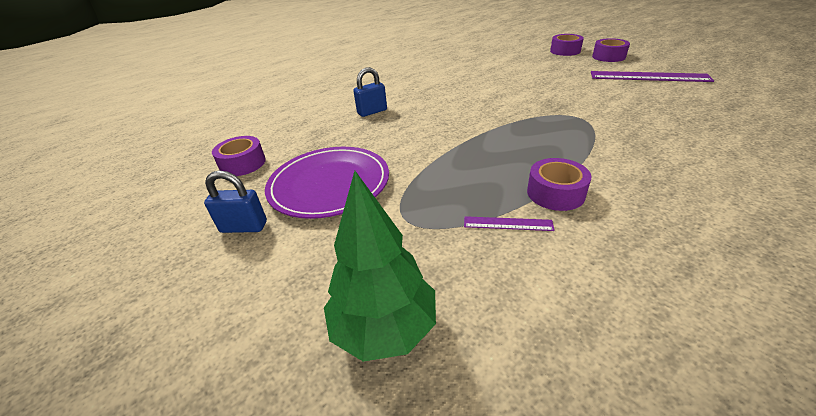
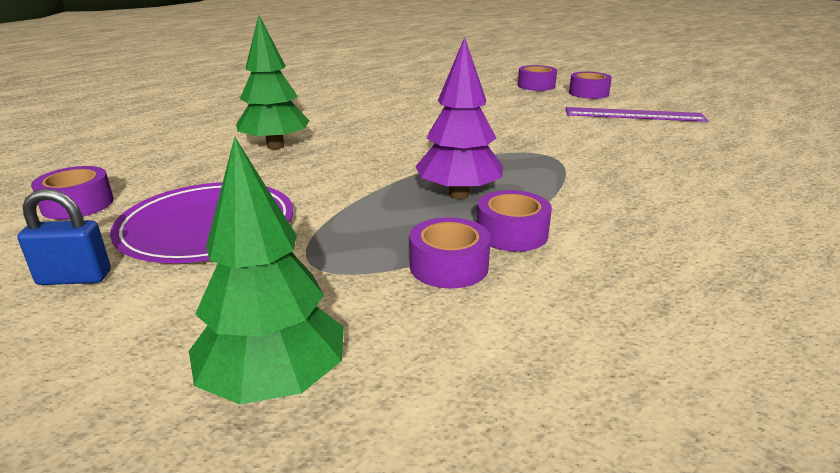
camera: 10 degrees left, 10 degrees down
(372, 112) = (275, 146): blue padlock -> green tree
(507, 223) = (449, 266): purple ruler -> purple tape
(510, 156) = (458, 195): none -> purple tree

